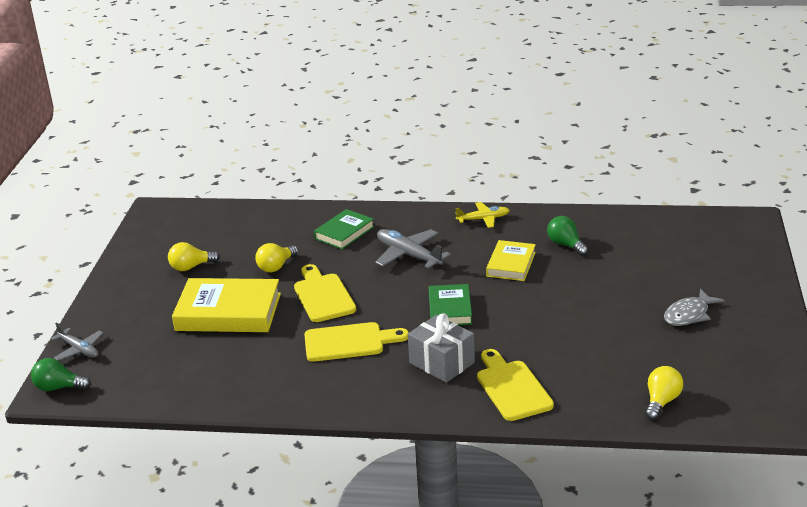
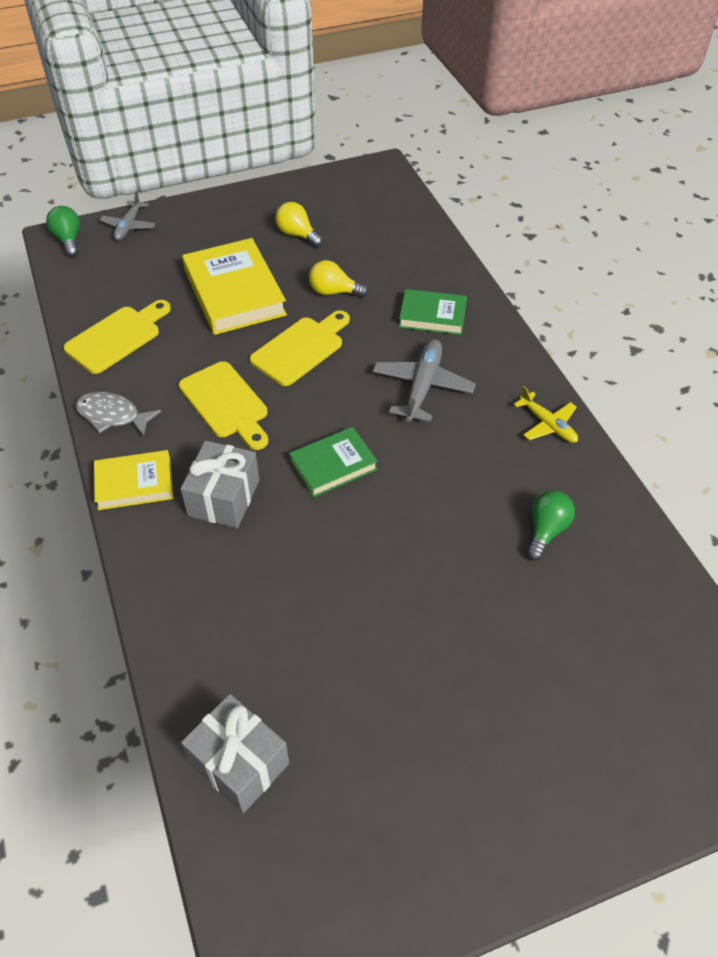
camera: 60 degrees right, 20 degrees up
(511, 264) = (463, 489): yellow book -> yellow book (134, 483)
(512, 387) = (203, 583): yellow cutting board -> yellow cutting board (117, 337)
(661, 401) = (239, 763): yellow light bulb -> grey gift
(689, 314) = (462, 736): grey fish -> grey fish (112, 416)

